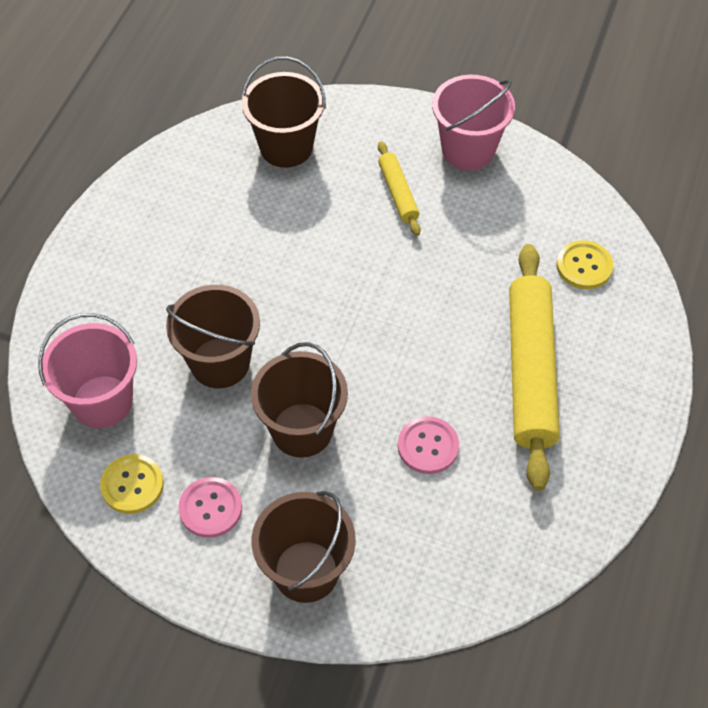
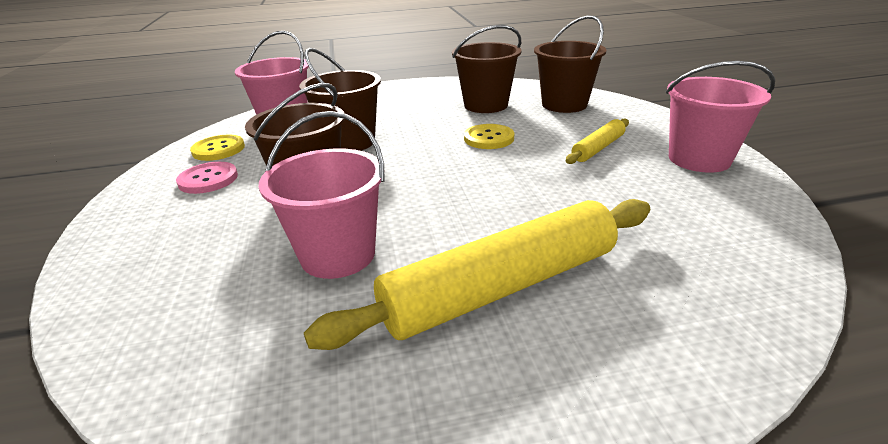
camera: 60 degrees right, 25 degrees down
(306, 571) = (150, 239): brown bucket -> brown bucket (486, 105)
(428, 446) = (338, 255): pink button -> pink bucket
(584, 266) = (699, 271): yellow button -> yellow button (489, 138)

